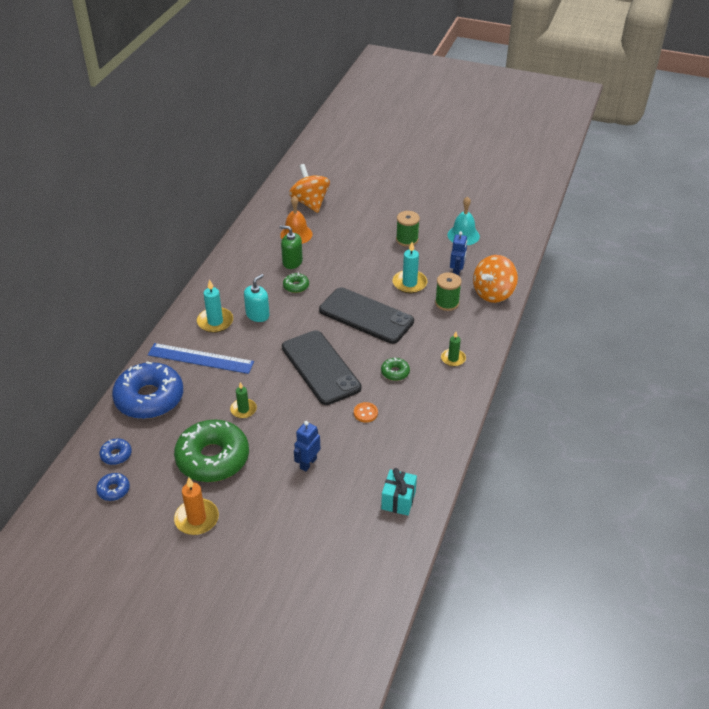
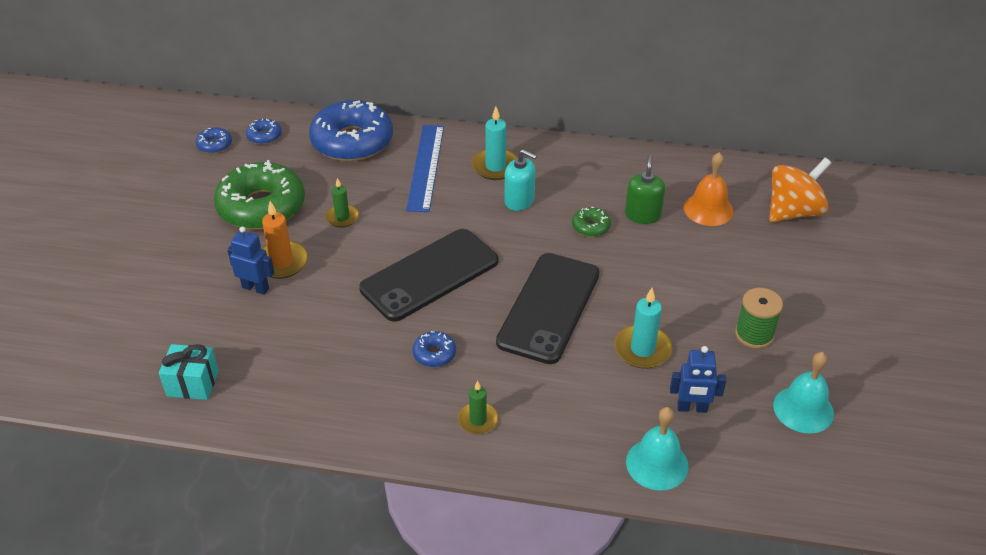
camera: 80 degrees right, 0 degrees up
(197, 519) = (172, 211): orange candle -> orange candle (282, 262)
(365, 413) = (348, 331): orange button -> none
(395, 372) = (434, 354): green donut -> blue donut
(447, 303) = (609, 401): green spool -> none
(493, 293) = (657, 464): orange spinning top -> turquoise bell

